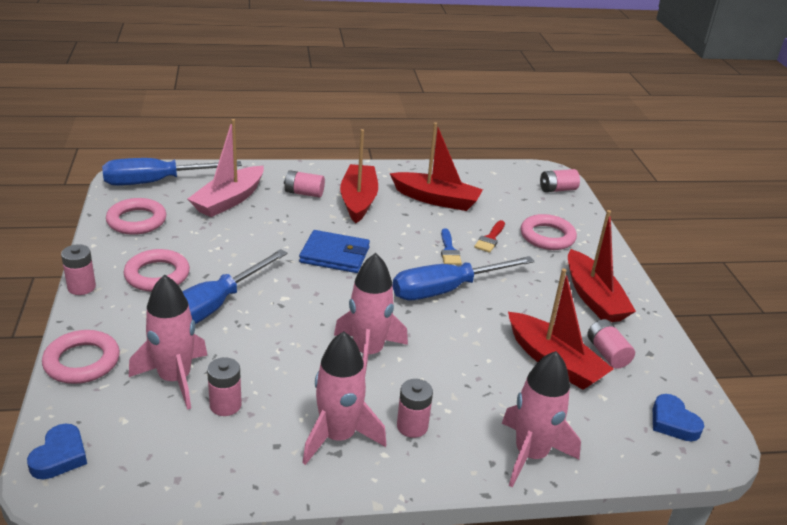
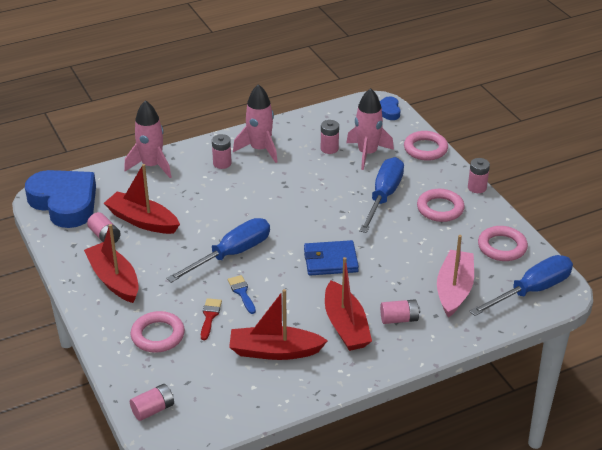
camera: 165 degrees right, 5 degrees up
(368, 352) = (266, 195): pink rocket -> none
(673, 422) = (65, 203): blue heart -> blue heart, size x2.28

